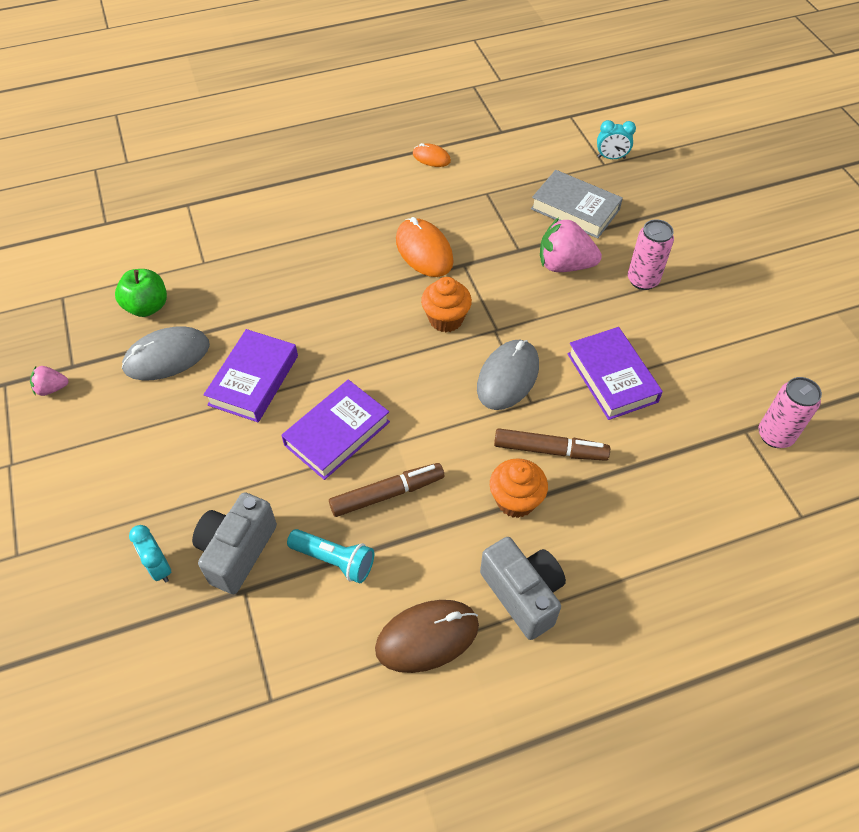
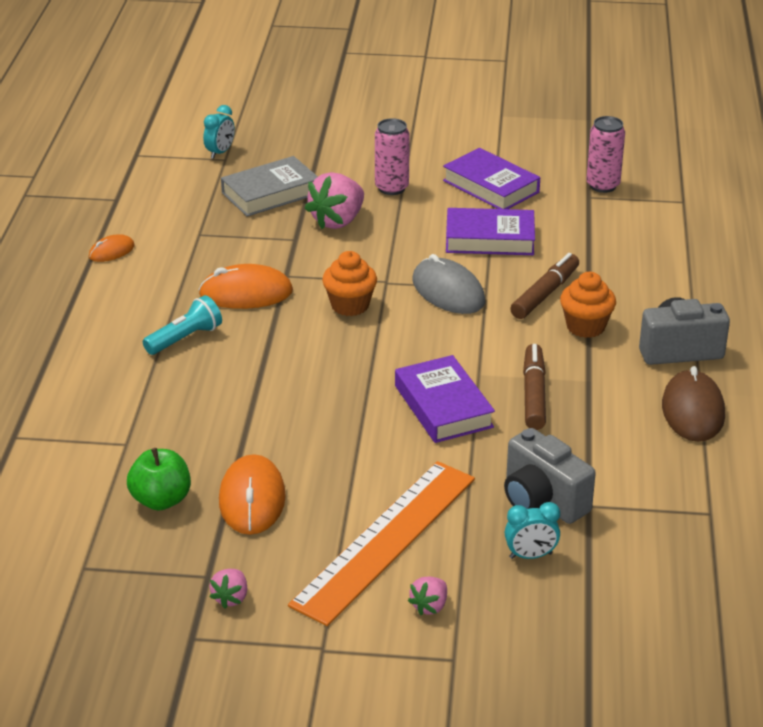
camera: 65 degrees left, 20 degrees down
(75, 516) = (429, 606): none -> pink strawberry
(146, 457) = (385, 540): none -> orange ruler
(167, 356) = (252, 499): grey mouse -> orange mouse
(254, 380) = (334, 444): purple book -> purple book (491, 186)
(334, 560) = (587, 443): turquoise flashlight -> turquoise flashlight (185, 338)

